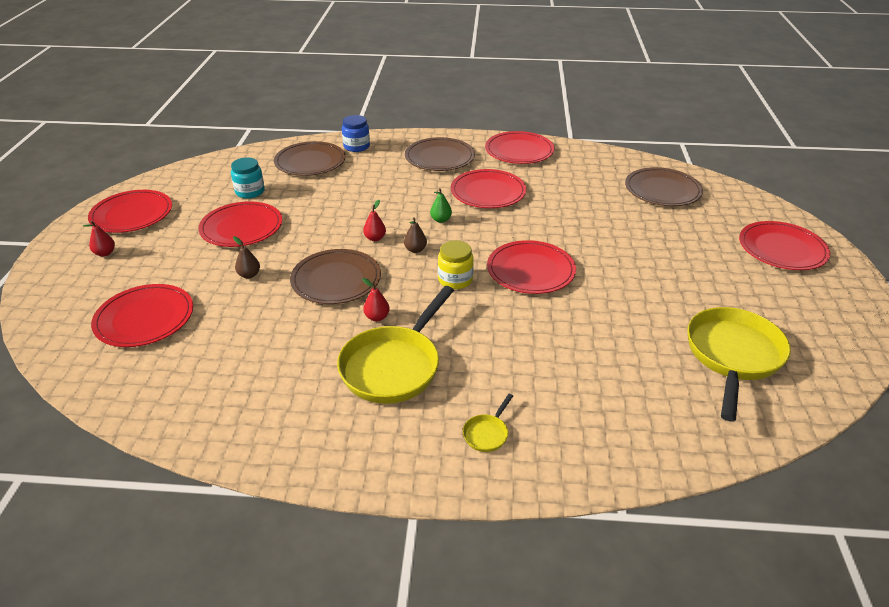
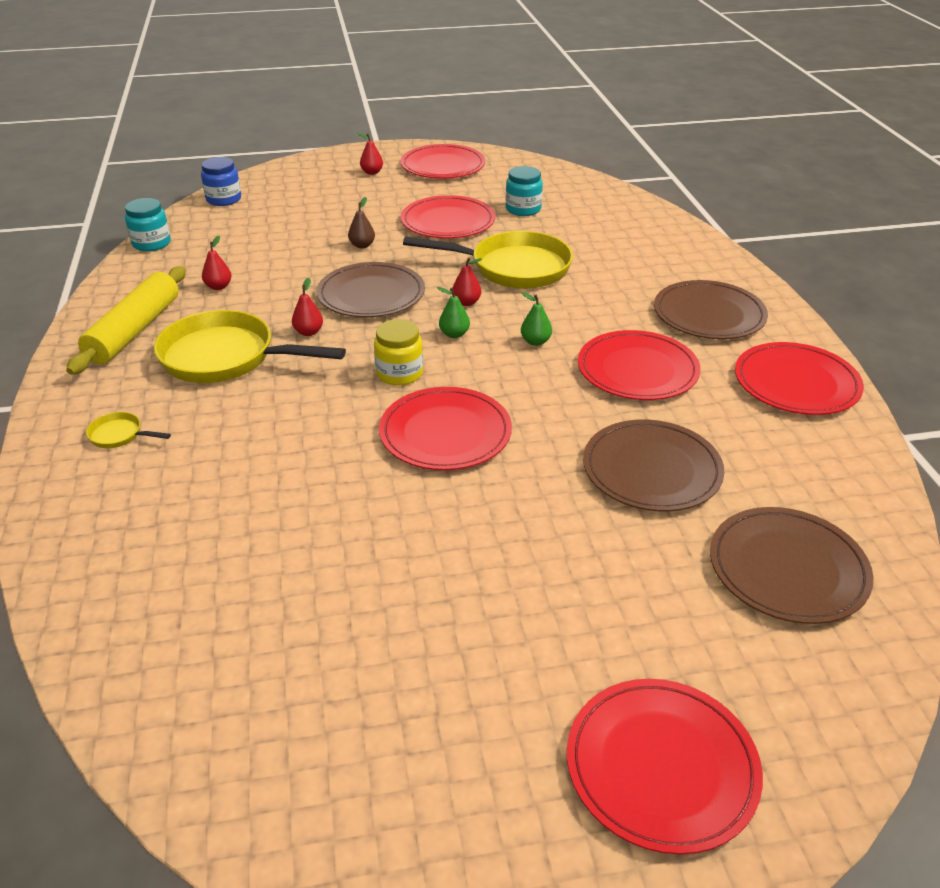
camera: 75 degrees right, 0 degrees up
(133, 413) = (151, 243): none -> turquoise jar
(144, 318) = (278, 215): red plate -> none
(266, 365) = (218, 287): none -> red pear
(310, 162) = (618, 227): brown plate -> brown plate (651, 469)
(316, 426) = (134, 330): none -> yellow rolling pin
(356, 146) = (684, 248): blue jar -> blue jar (224, 199)
(415, 250) = (454, 334): brown pear -> green pear
(733, 356) = (284, 665): yellow pan -> yellow pan (513, 268)

